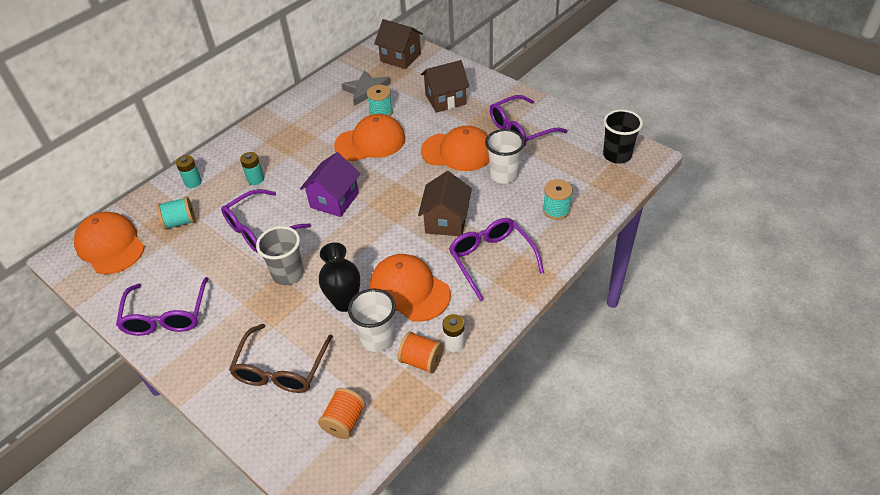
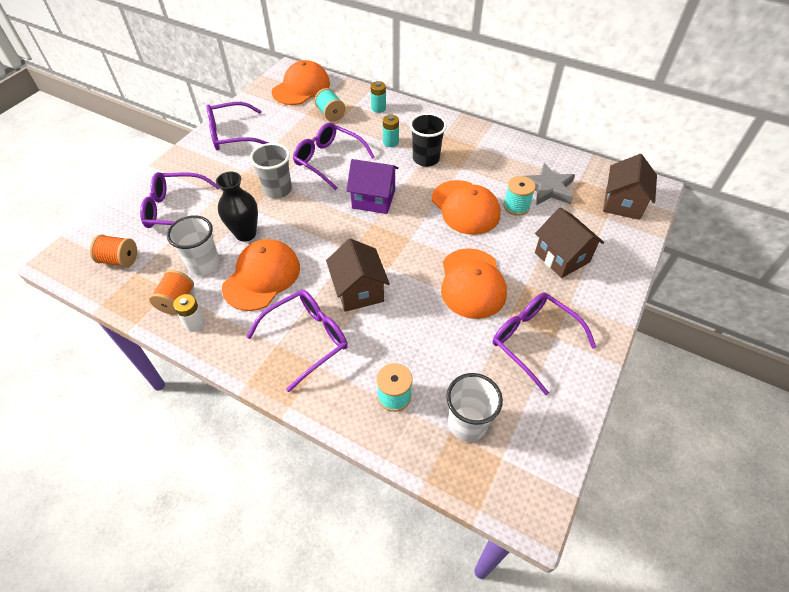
camera: 75 degrees right, 5 degrees up
(281, 369) = (175, 210): brown glasses -> purple glasses
(446, 221) = (359, 290): brown house -> brown house turned 75 degrees clockwise
(504, 175) = (443, 333): white cup -> white cup (467, 424)
(617, 155) = (518, 465): black cup -> black cup (426, 159)

